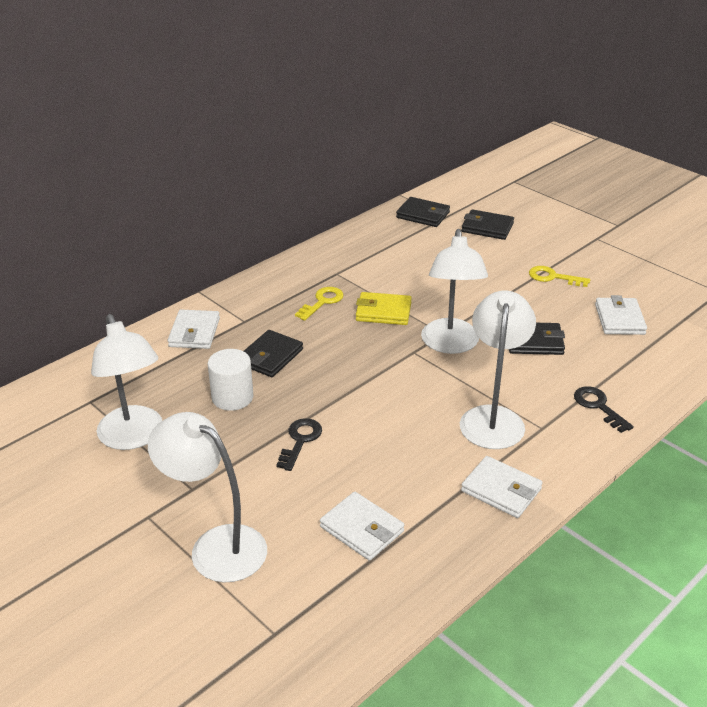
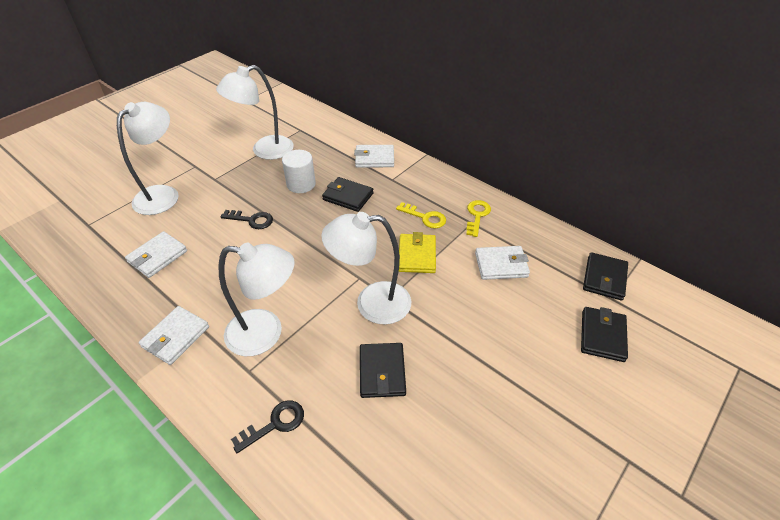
camera: 85 degrees right, 10 degrees up
(553, 277) = (513, 399): yellow key -> yellow key (477, 216)
(619, 319) = (436, 466): white wallet -> white wallet (501, 265)

